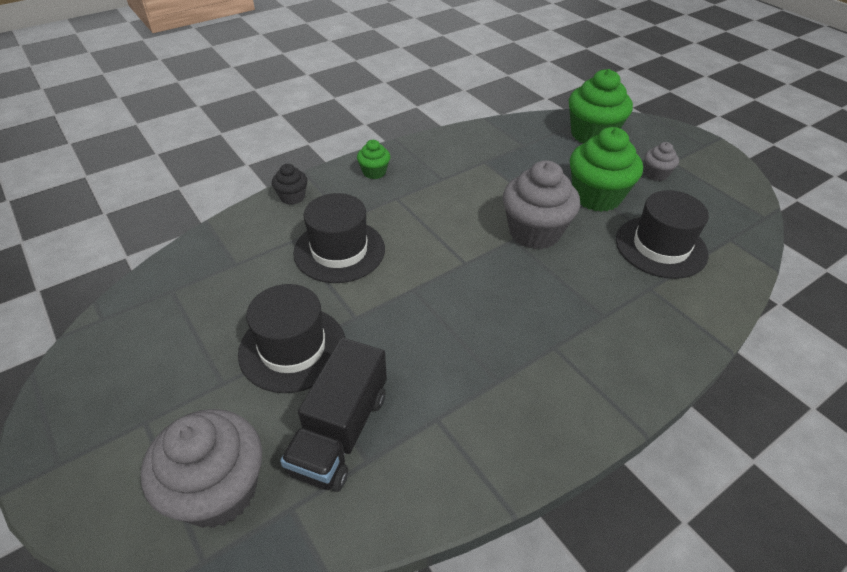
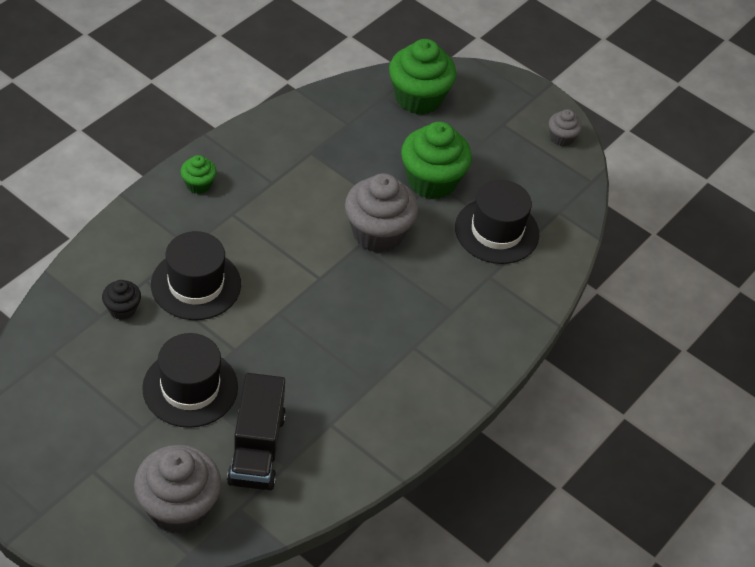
camera: 20 degrees left, 5 degrees up
(292, 197) = (123, 230): black cupcake -> black cupcake (122, 309)
(656, 174) = (487, 143): grey cupcake -> grey cupcake (561, 138)

